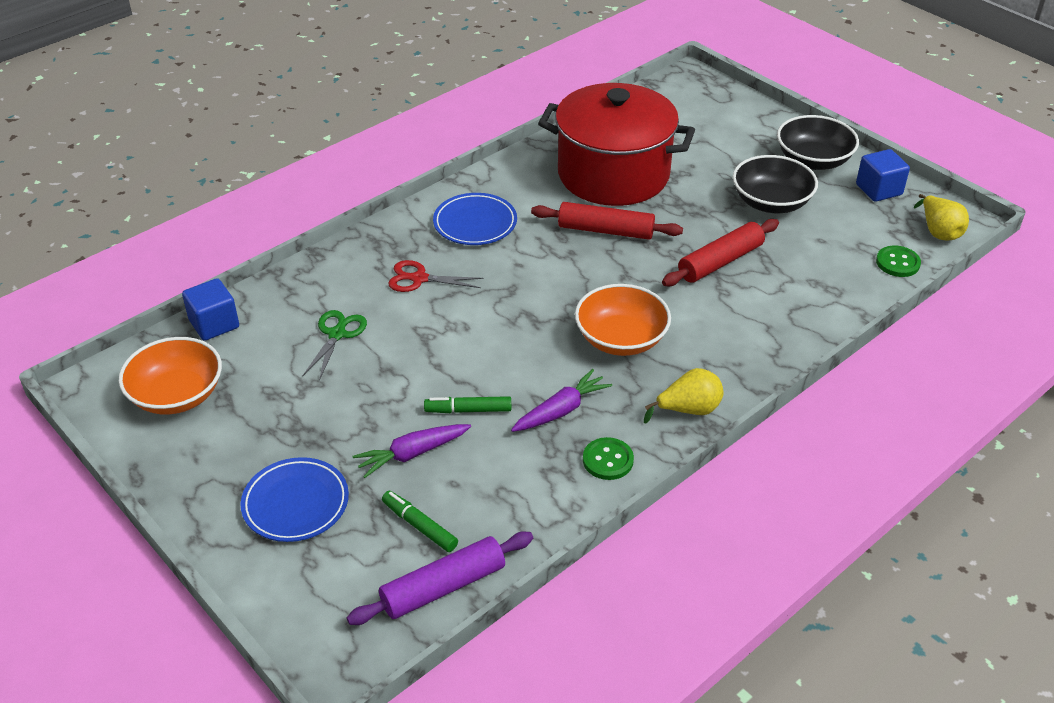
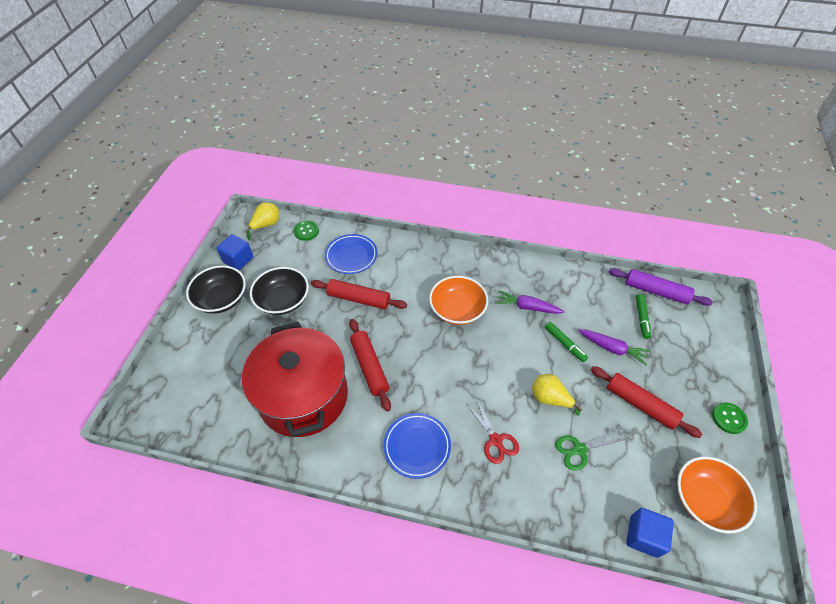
camera: 125 degrees left, 10 degrees up
(296, 503) = (687, 375): blue plate -> blue plate (351, 256)
(319, 423) = (640, 404): none -> red rolling pin
(608, 460) = (538, 274): green button -> green button (728, 418)
(688, 410) = (481, 262): yellow pear -> yellow pear (549, 398)

